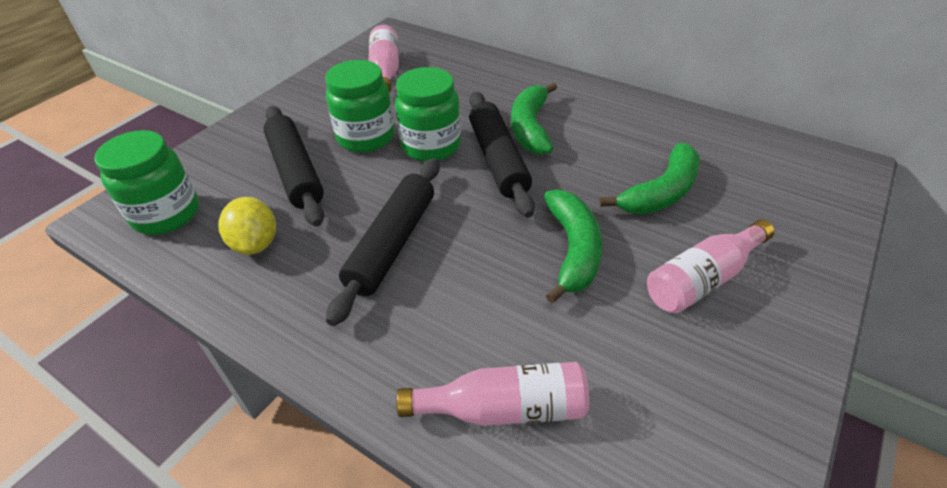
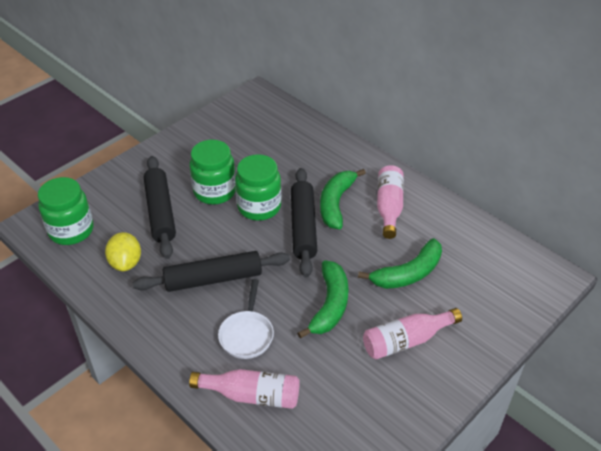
camera: 10 degrees right, 0 degrees up
(385, 71) = (243, 132): pink bottle -> pink bottle (389, 207)
(392, 244) = (213, 279): black rolling pin -> black rolling pin turned 45 degrees clockwise
(465, 313) = (247, 334): none -> white pan

